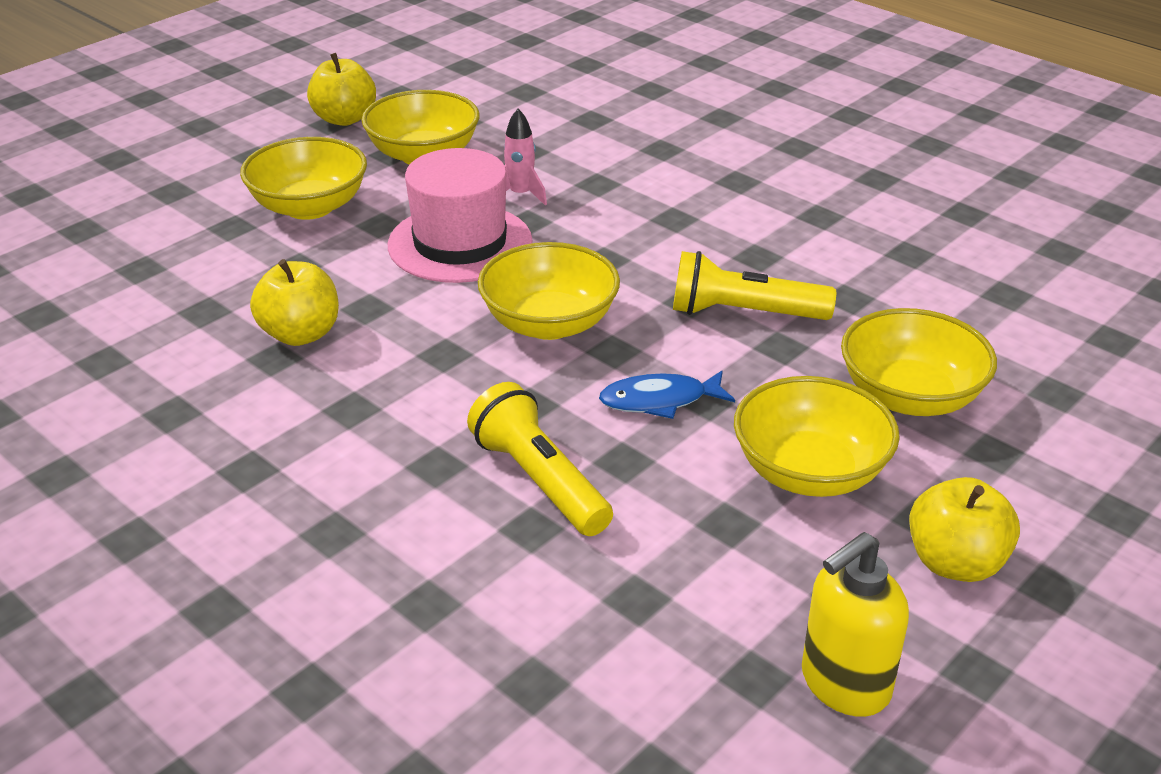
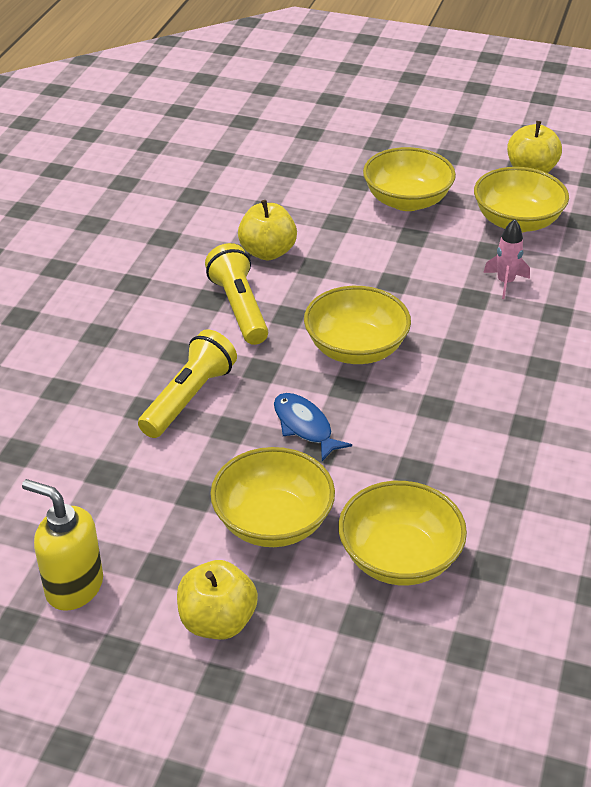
camera: 65 degrees right, 5 degrees up
(460, 243) = (418, 277): pink hat -> none
(743, 313) = (442, 439): yellow flashlight -> yellow flashlight (239, 308)

